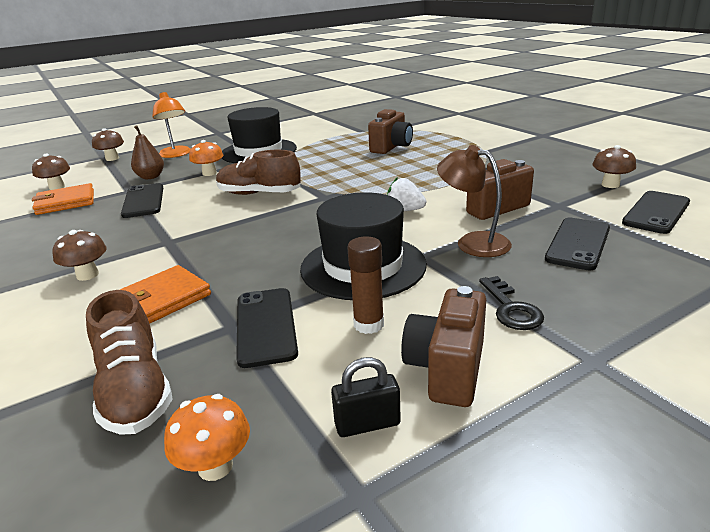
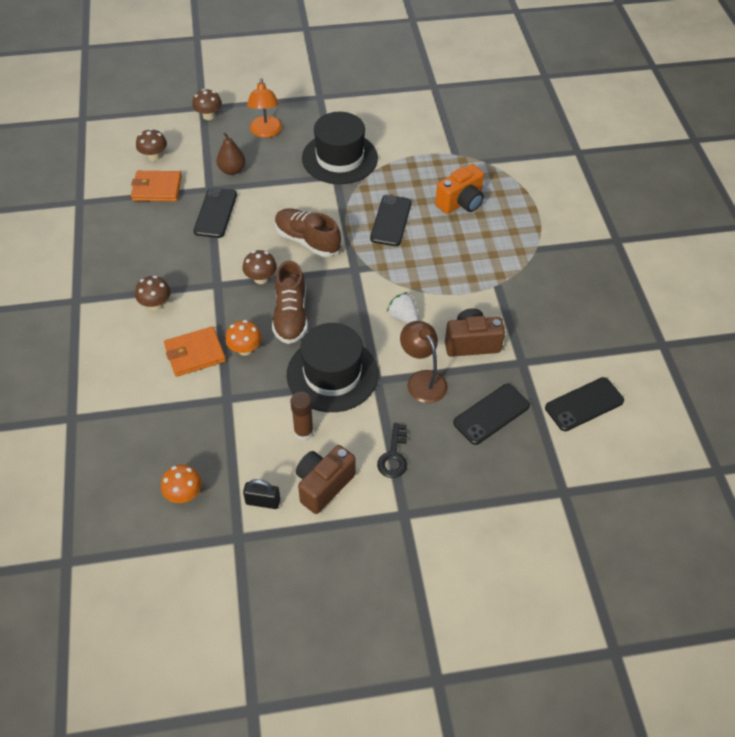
camera: 20 degrees right, 25 degrees up
(135, 390) = (160, 428): brown shoe -> brown shoe (290, 316)
(209, 173) = (281, 184): orange mushroom -> orange mushroom (245, 349)
(266, 326) = (245, 407): black phone -> black phone (391, 221)
(391, 147) = (461, 202): brown camera -> orange camera
(610, 185) = (590, 352): brown mushroom -> brown mushroom (261, 278)

